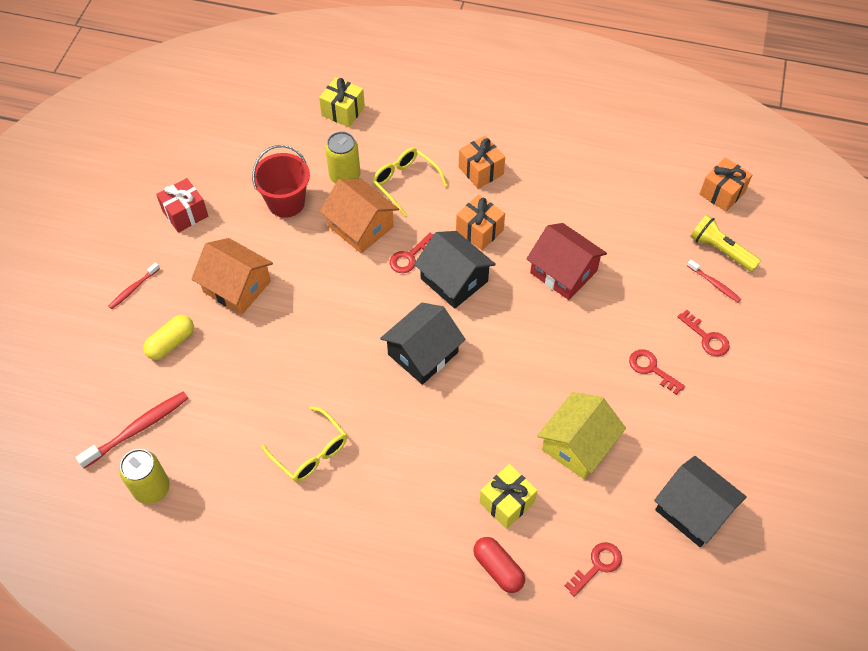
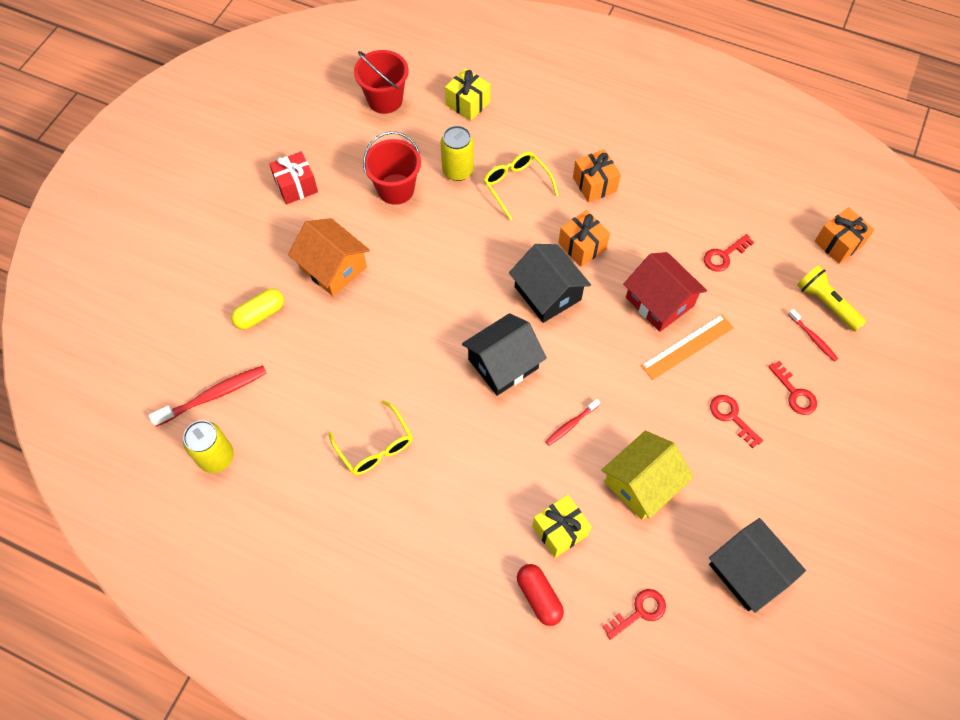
camera: 10 degrees right, 5 degrees up
(133, 289) = (233, 254): red toothbrush -> red toothbrush (571, 424)
(260, 118) = (385, 100): none -> red bucket
(361, 226) = (464, 224): orange house -> none
(410, 257) = (507, 263): red key -> red key (724, 256)
(597, 310) = (687, 346): none -> orange ruler

